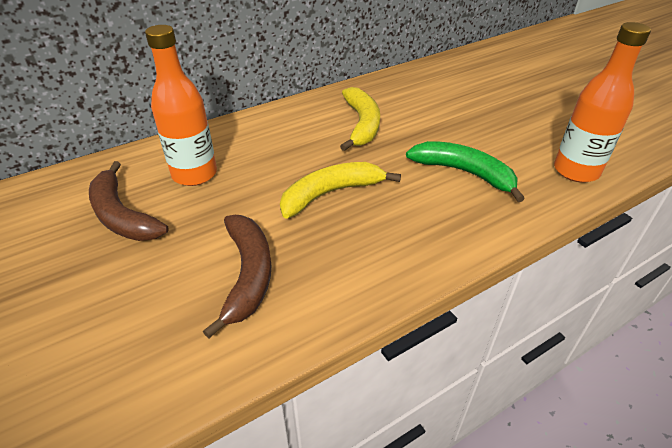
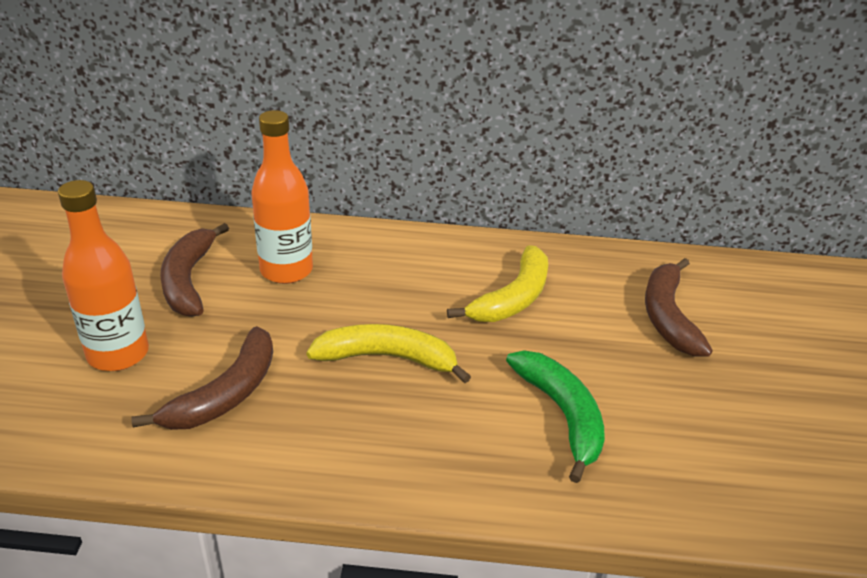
camera: 35 degrees right, 5 degrees down
(450, 98) = (668, 316): none -> brown banana
(576, 171) = (715, 492): orange bottle -> orange bottle (118, 354)

